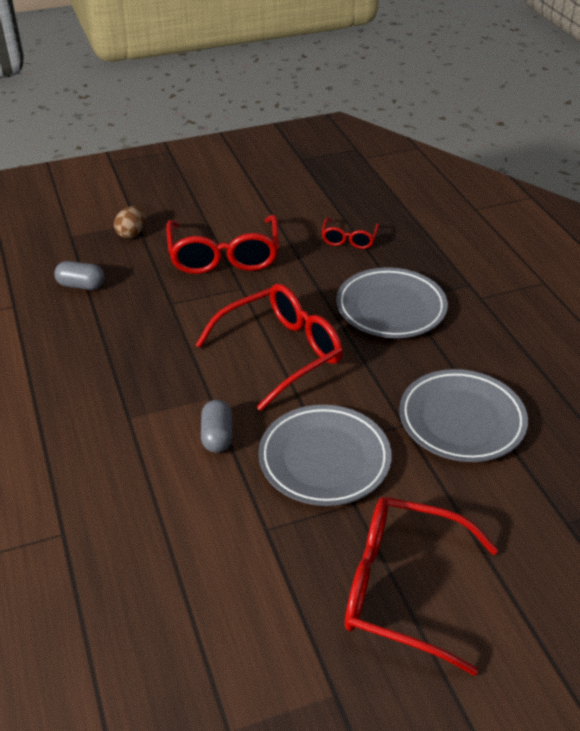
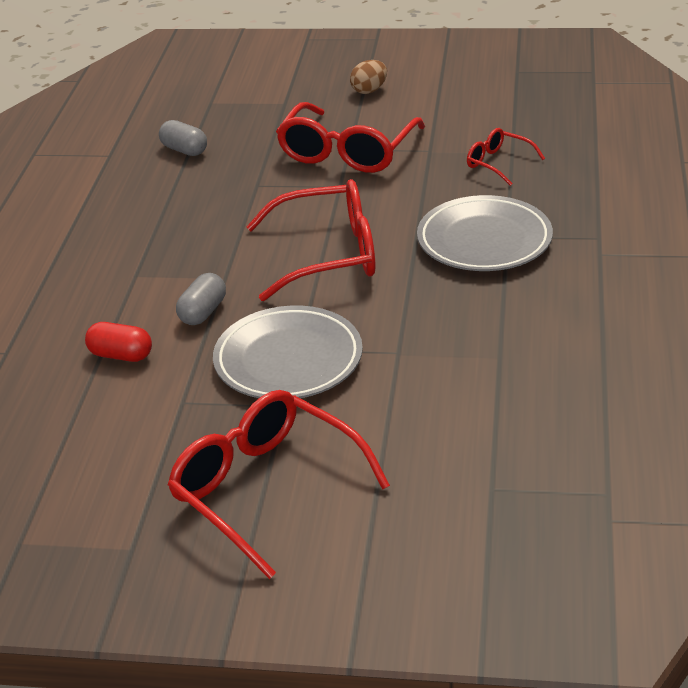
camera: 30 degrees right, 5 degrees down
(131, 233) = (271, 112): brown egg -> brown egg (369, 90)
(176, 501) = (121, 355): none -> red capsule
(349, 239) = (498, 163): red glasses -> red glasses turned 90 degrees clockwise
(461, 420) = (464, 364): grey plate -> none

